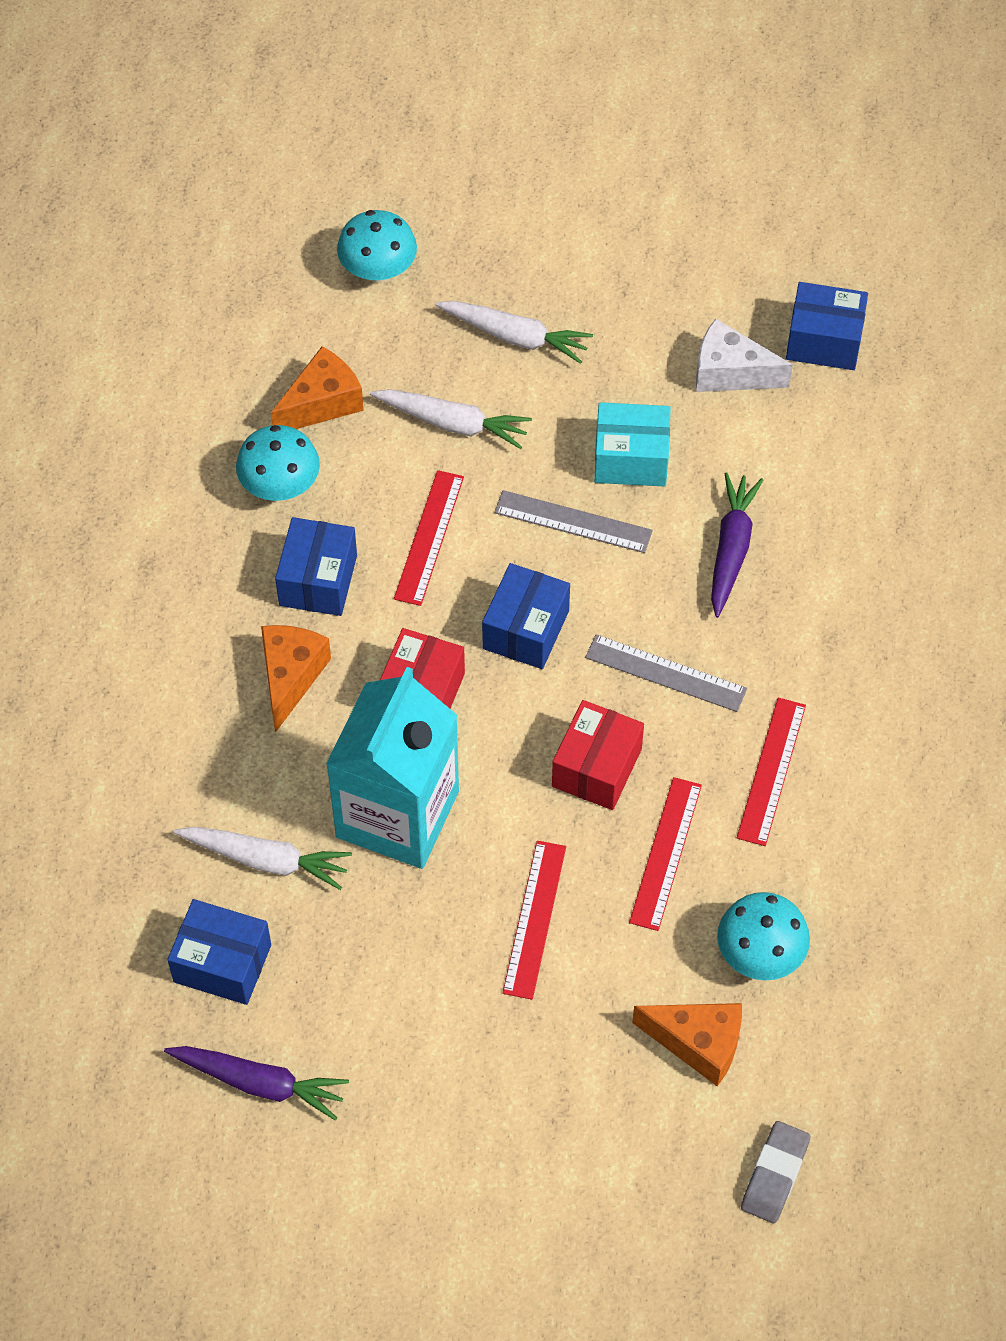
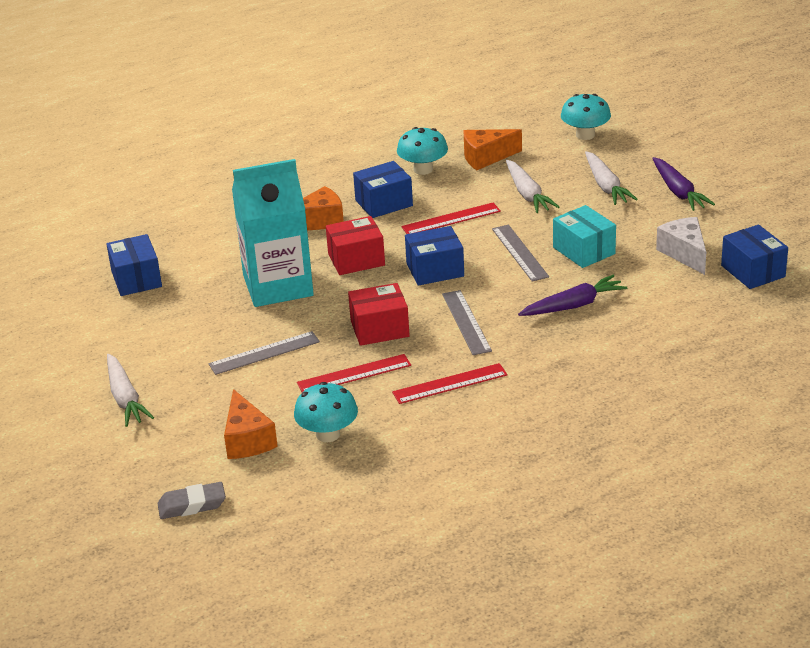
camera: 55 degrees right, 25 degrees down
(259, 1083) = (80, 320): purple carrot -> purple carrot (678, 191)
(266, 860) = (207, 263): white carrot -> white carrot (125, 398)
(322, 403) = (486, 157): orange cheese -> orange cheese turned 150 degrees clockwise
(534, 919) = (264, 353): red ruler -> grey ruler

